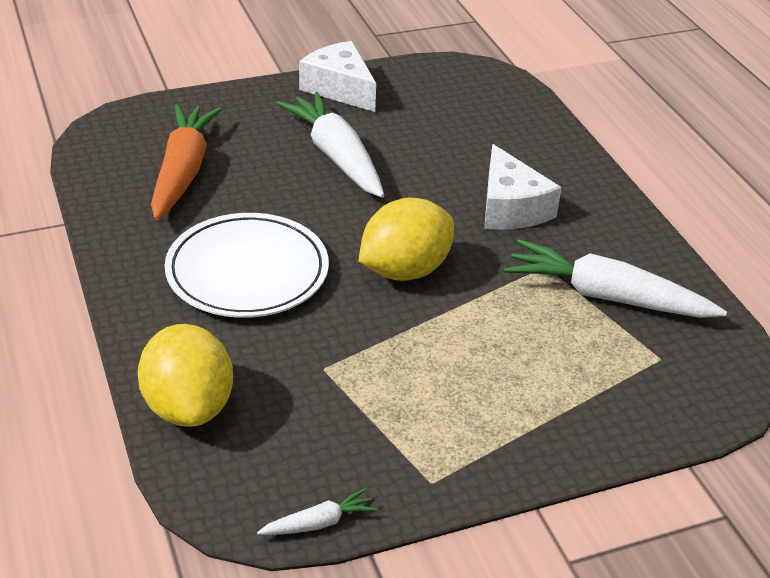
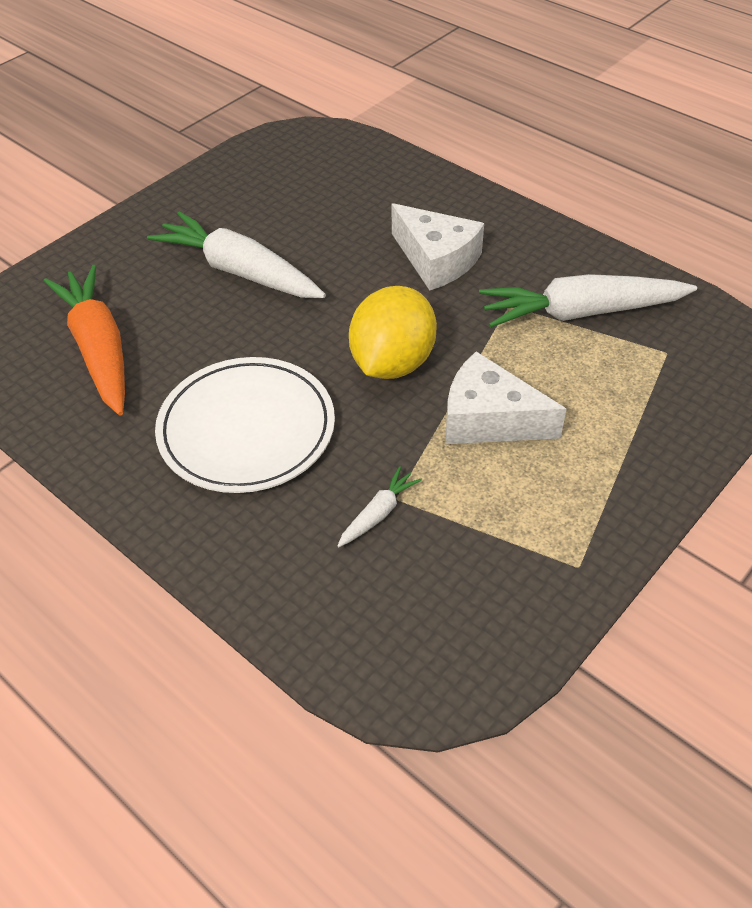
camera: 25 degrees left, 10 degrees up
(188, 407) = (301, 602): yellow lemon -> none
(318, 523) = (514, 661): white carrot -> white carrot (378, 513)
(340, 88) = (189, 199): white cheese -> white cheese (489, 419)

